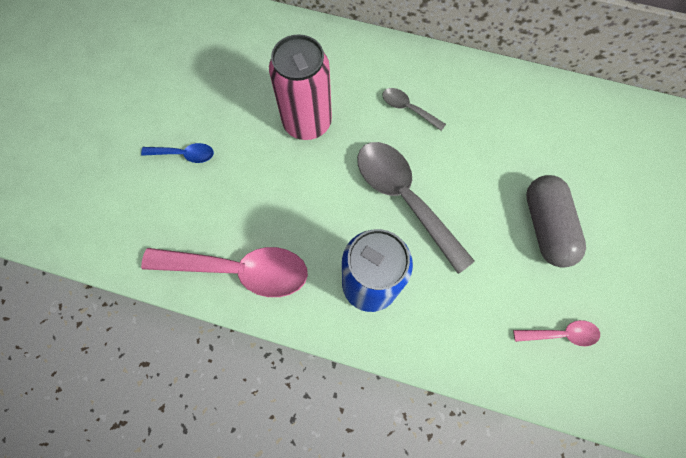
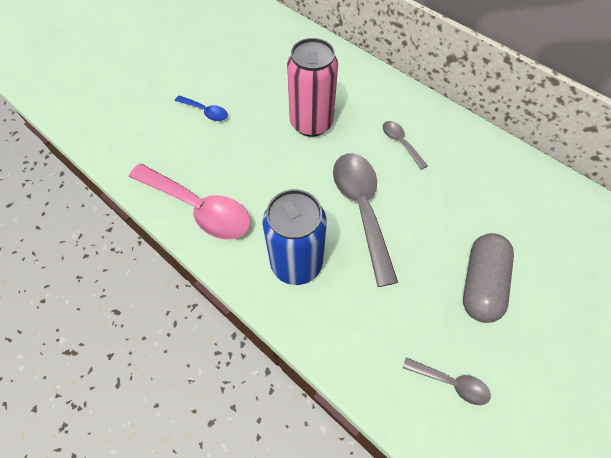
camera: 25 degrees right, 10 degrees down
(560, 334) = (451, 383): pink spoon -> grey spoon

